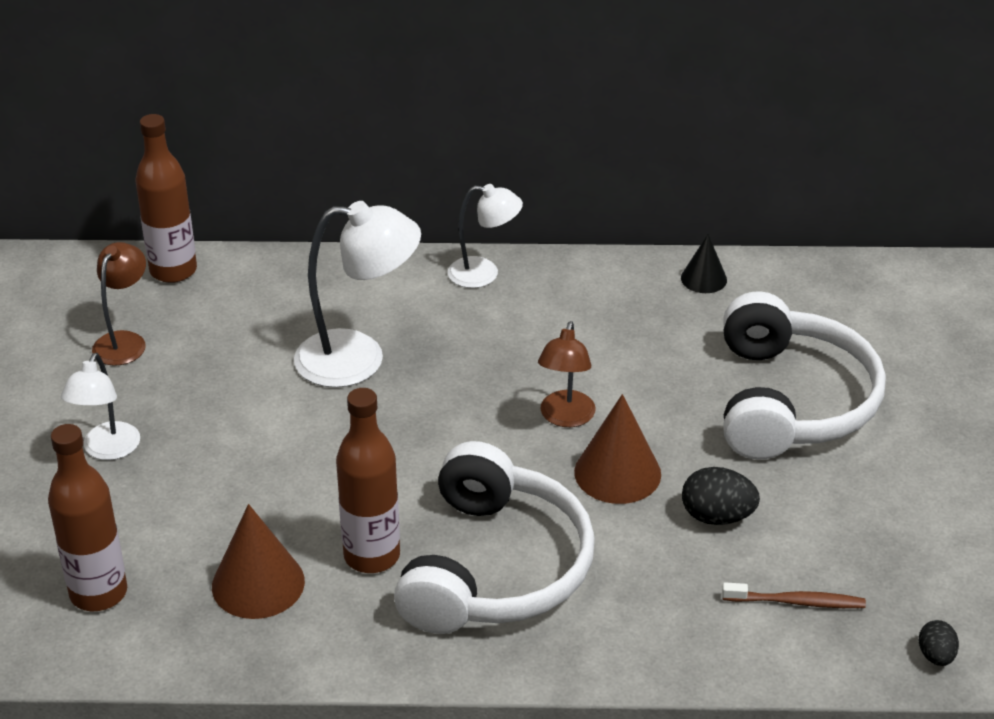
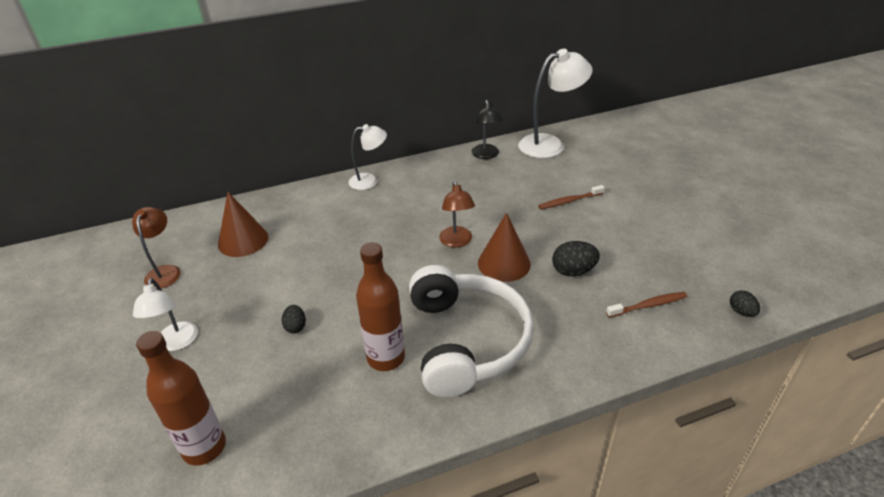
camera: 20 degrees left, 0 degrees up
(173, 271) = (183, 223): brown bottle -> none
(258, 583) = (318, 401): brown cone -> brown cone (243, 240)
(270, 475) = (295, 327): none -> black egg
(359, 359) = (320, 243): white lamp -> white lamp (550, 144)
(703, 279) = (486, 155): black cone -> black lamp
(791, 401) = (569, 201): white headphones -> brown toothbrush

